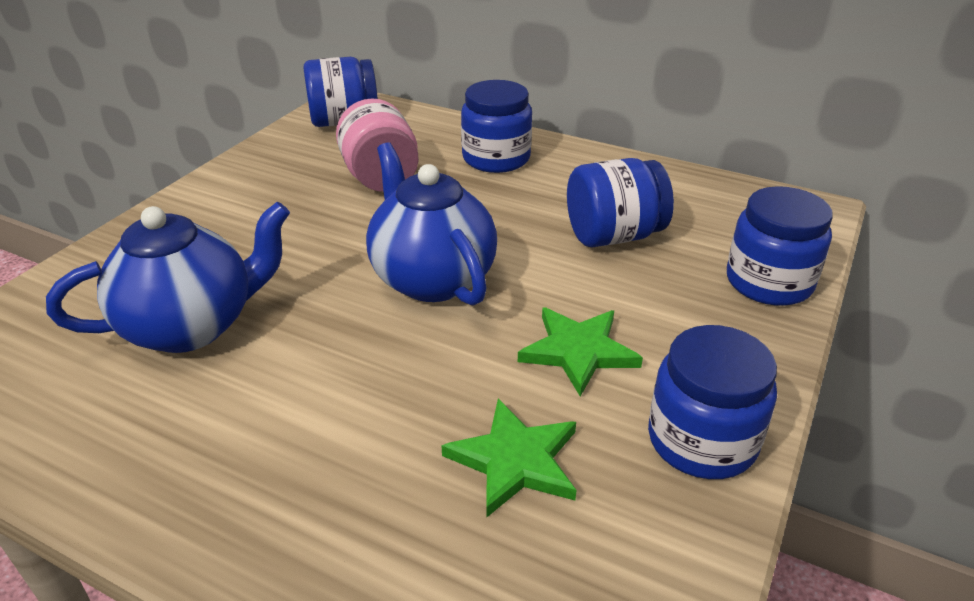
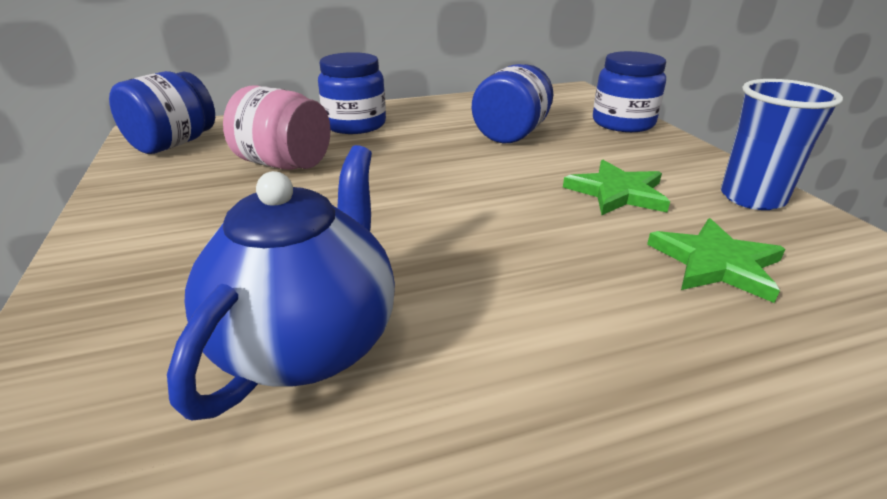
camera: 45 degrees left, 5 degrees down
(432, 278) = (452, 201): blue teapot -> none
(702, 440) = (752, 198): blue jar -> blue cup

